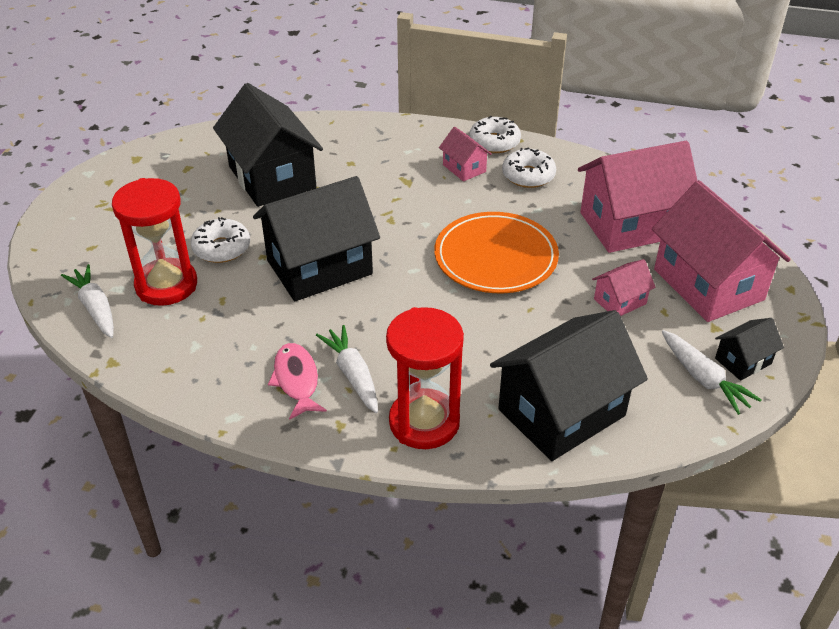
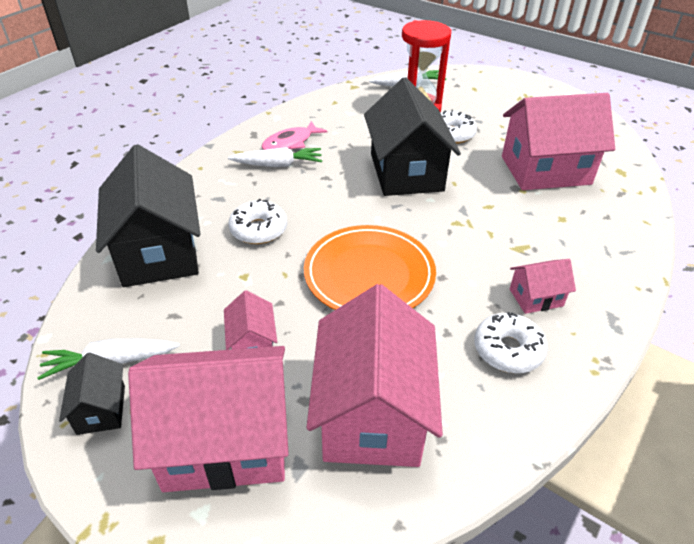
camera: 110 degrees right, 0 degrees up
(272, 177) = (545, 170): black house -> pink house
(297, 380) = (290, 143): pink fish -> pink fish turned 135 degrees clockwise
(424, 422) = (210, 184): red hourglass -> none
(494, 142) = (591, 342): white donut -> white donut (258, 229)

